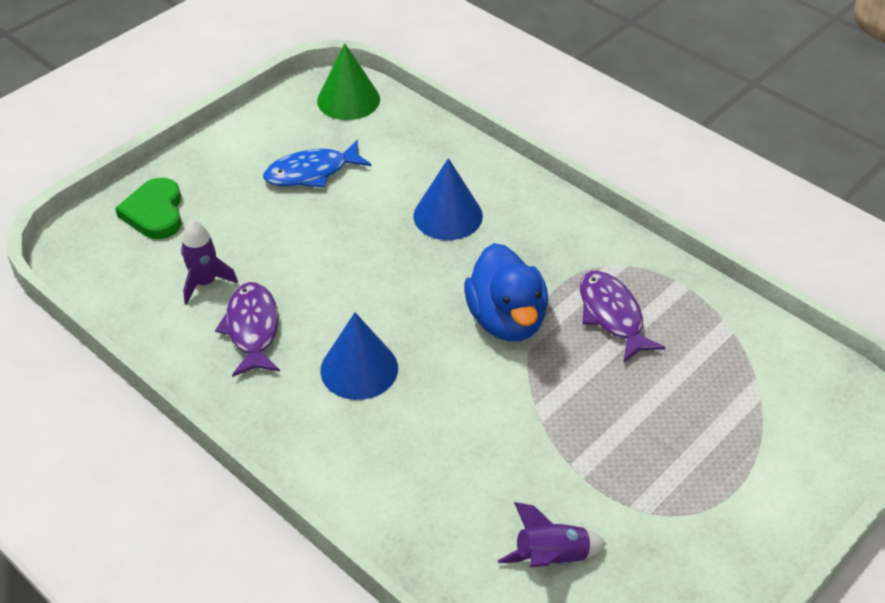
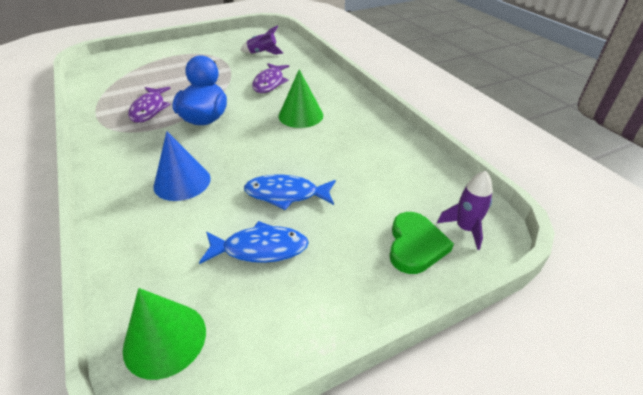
camera: 160 degrees left, 5 degrees down
(205, 282) = (379, 178): purple rocket -> purple rocket (465, 228)
(252, 329) = (354, 145): purple fish -> purple fish (269, 83)
(314, 232) = (286, 194): none -> blue fish
(359, 369) = (301, 115): blue cone -> green cone

